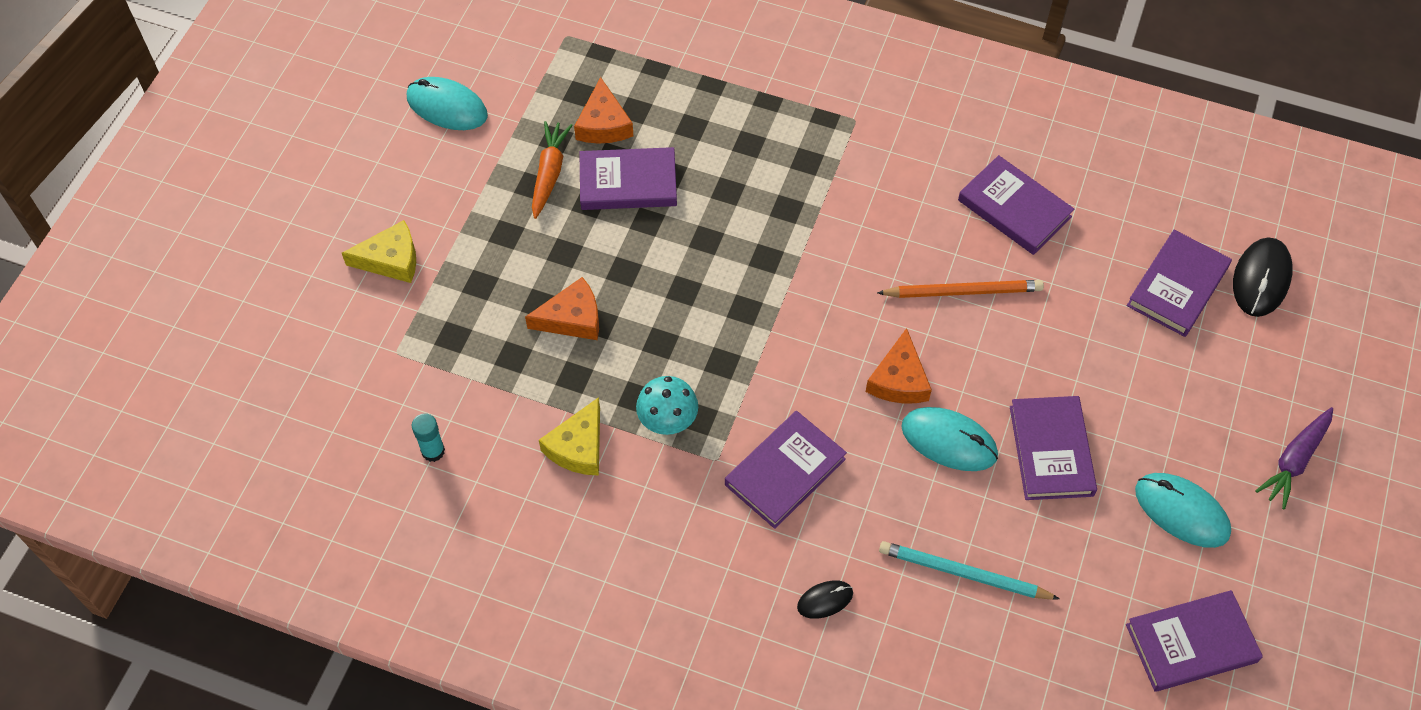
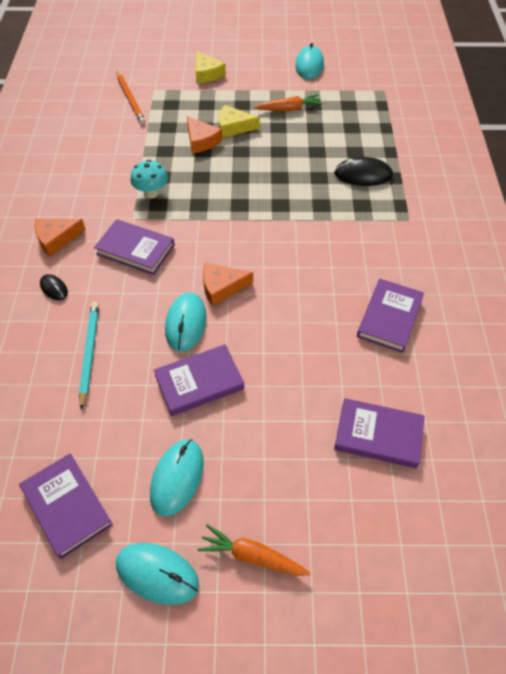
camera: 70 degrees right, 5 degrees down
(433, 451) = (102, 116): turquoise glue stick -> none
(578, 447) = (122, 164): yellow cheese -> yellow cheese (233, 127)
(603, 124) = (334, 119): orange cheese -> orange cheese (56, 239)
(628, 183) = (300, 138): purple book -> none
(963, 291) = (305, 304): orange pencil -> orange pencil (131, 99)
(1261, 279) = (419, 497): black mouse -> black mouse (363, 175)
(1294, 461) = (252, 556): purple carrot -> orange carrot
(1295, 562) = (157, 574): none -> turquoise mouse

